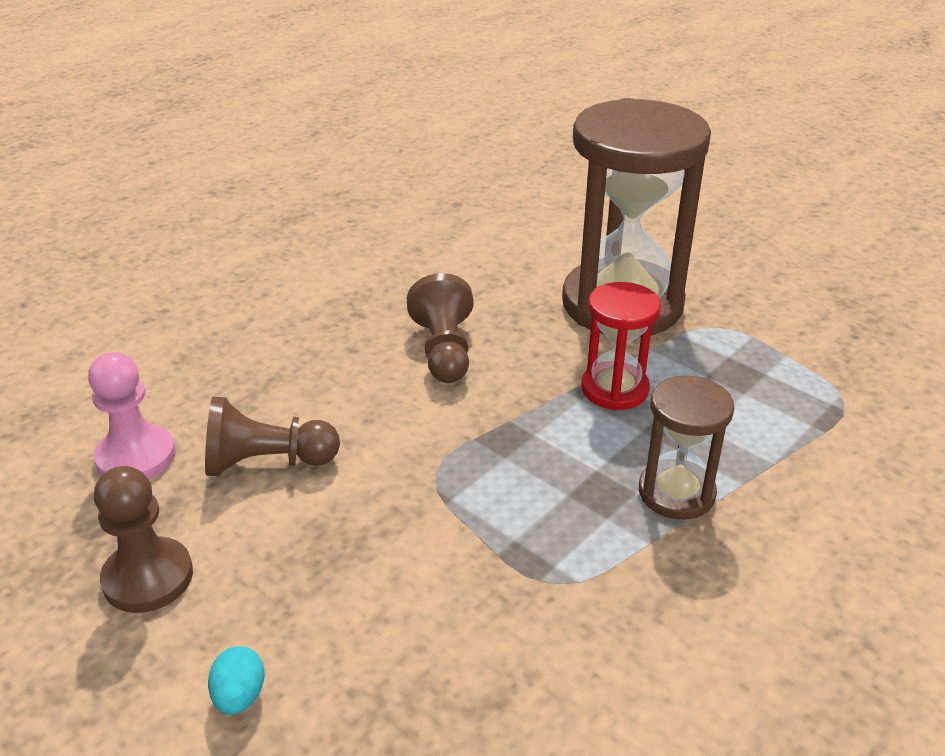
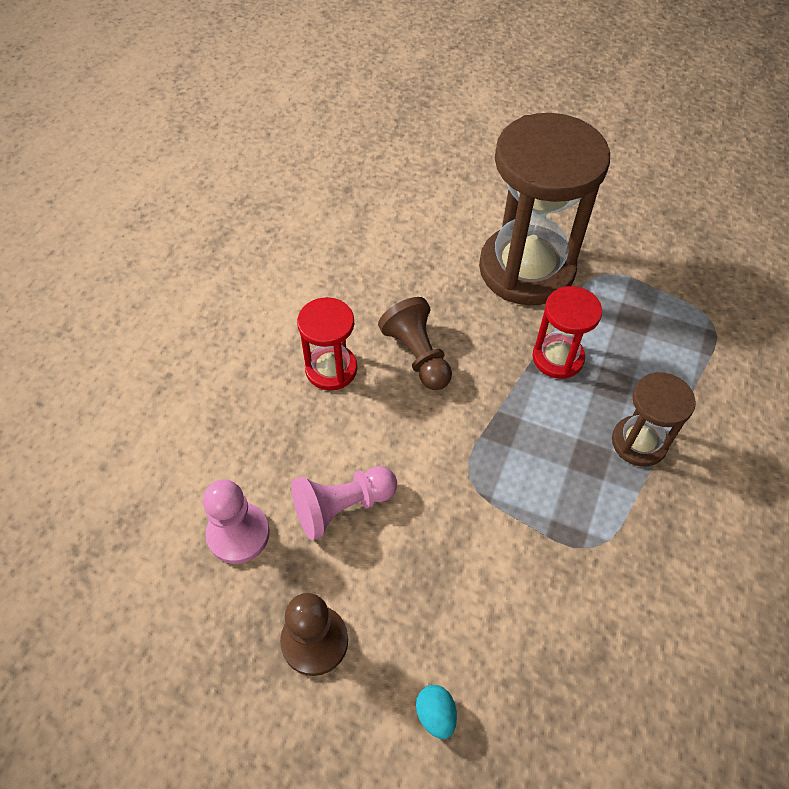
camera: 20 degrees left, 20 degrees up
(267, 462) = (342, 507): brown pawn -> pink pawn
(338, 341) = (331, 369): none -> red hourglass

